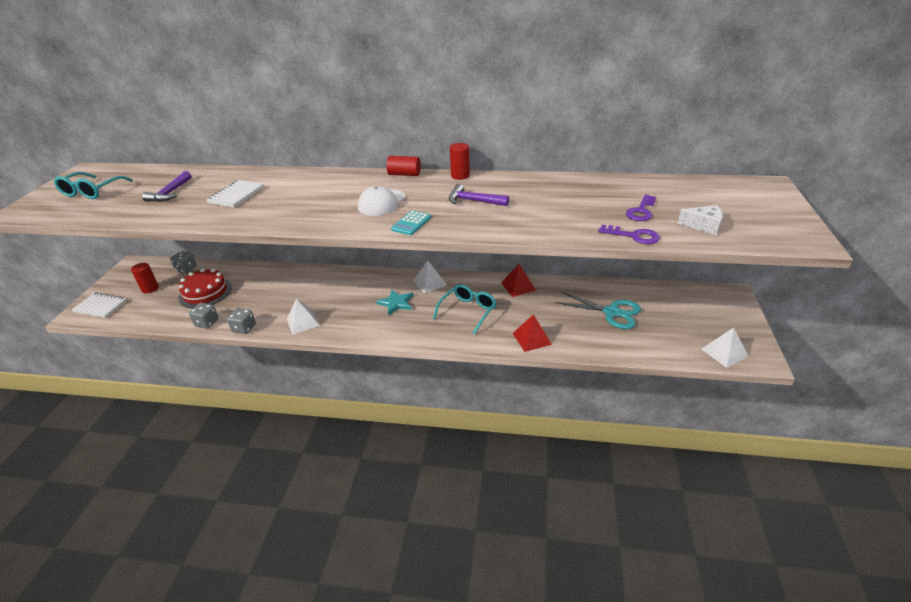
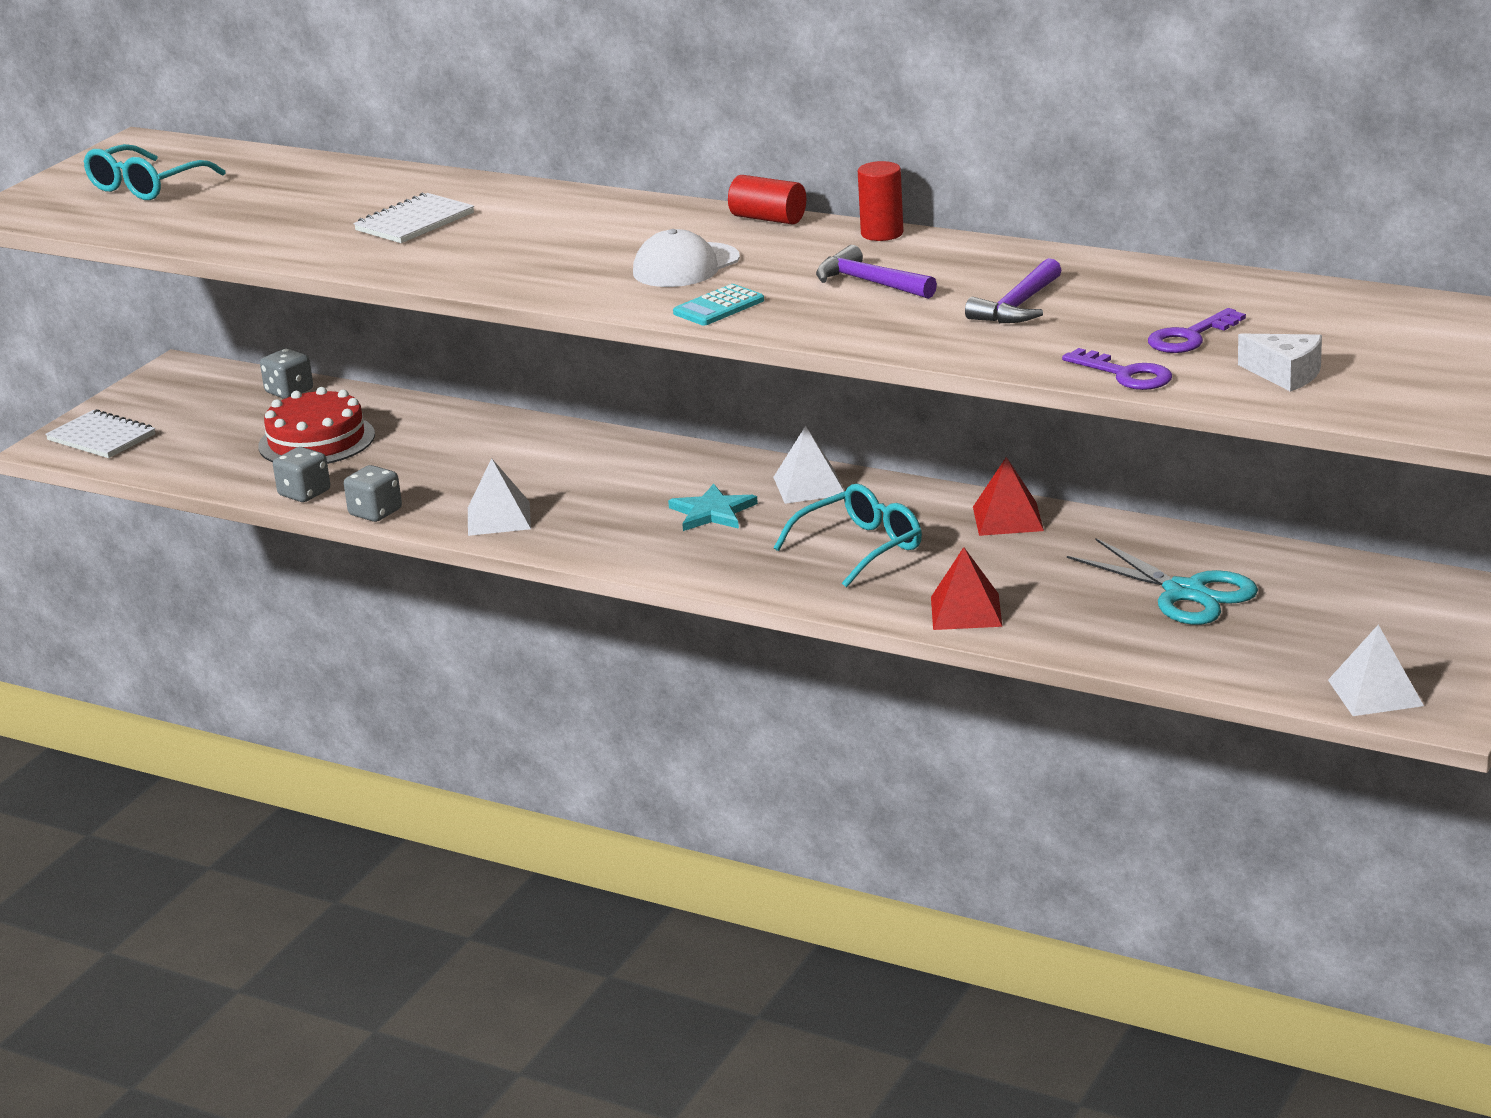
camera: 20 degrees right, 10 degrees down
(150, 288) = (206, 419): red cylinder -> none
(170, 193) = (290, 205): purple hammer -> purple hammer (1018, 306)

